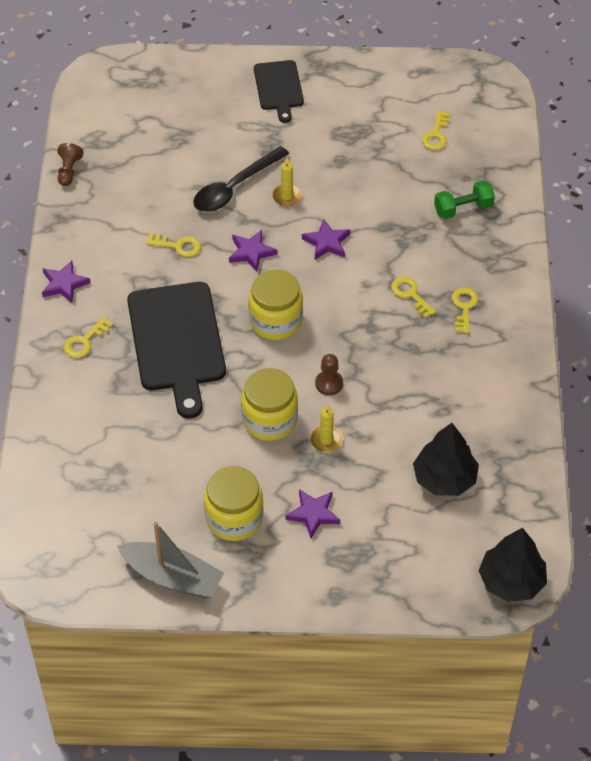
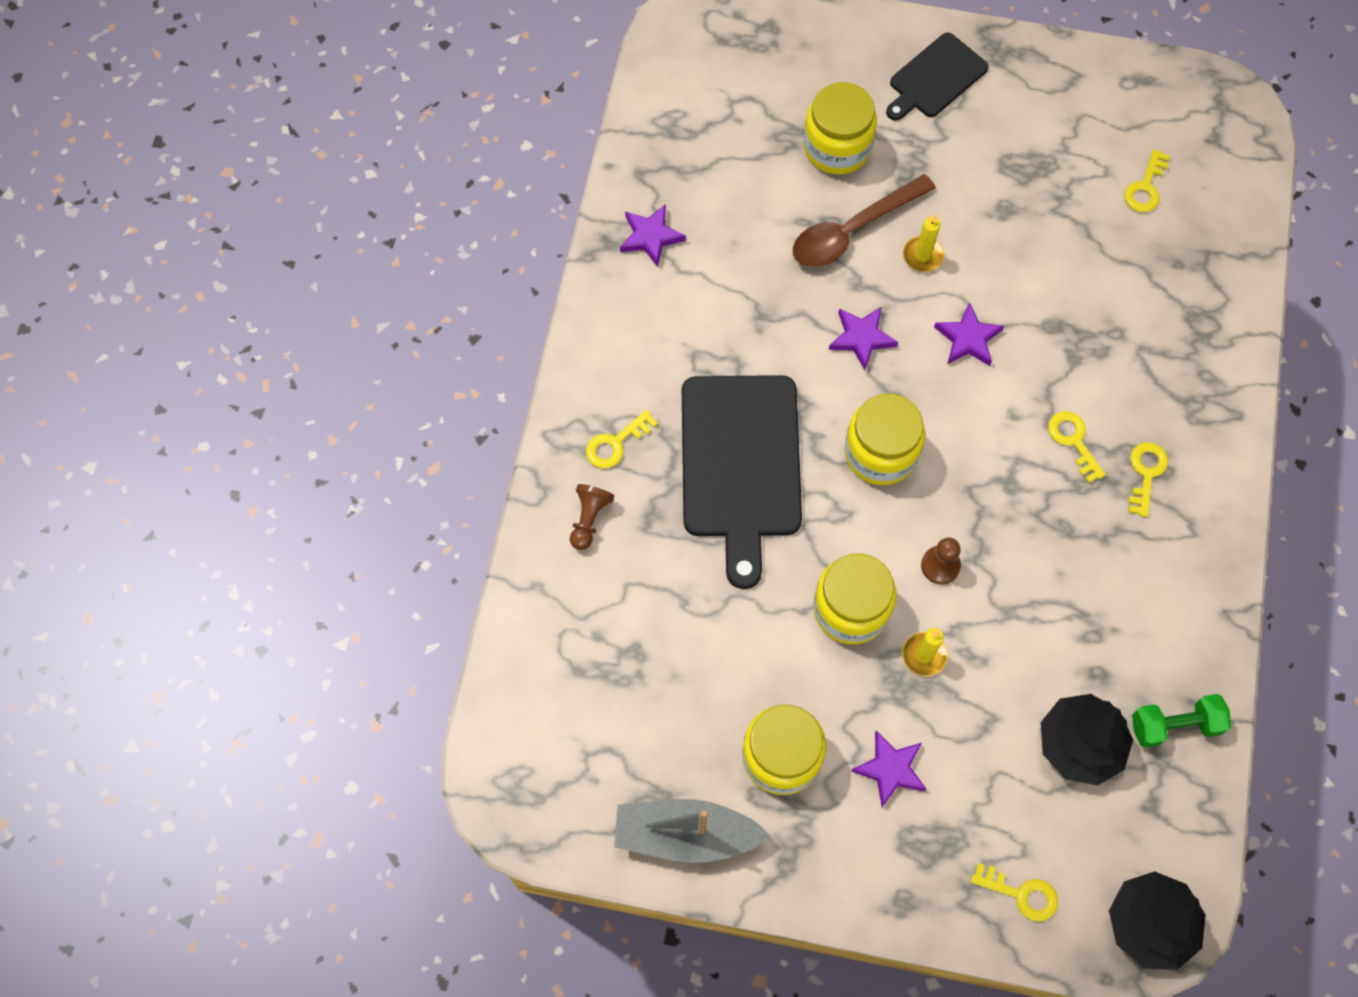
camera: 10 degrees right, 15 degrees up
(64, 284) = (599, 348): purple star -> purple star (651, 237)
(69, 171) = (629, 169): brown pawn -> brown pawn (589, 519)
(172, 577) = (685, 835): grey boat -> grey boat turned 150 degrees clockwise
(178, 246) = (762, 311): yellow key -> yellow key (1021, 893)
(215, 138) = (837, 147): none -> yellow jar
(235, 187) = (852, 230): black spoon -> brown spoon
(278, 88) = (935, 78): black cutting board -> black cutting board turned 45 degrees clockwise
(463, 208) = (1167, 313): green dumbbell -> green dumbbell (1174, 725)

